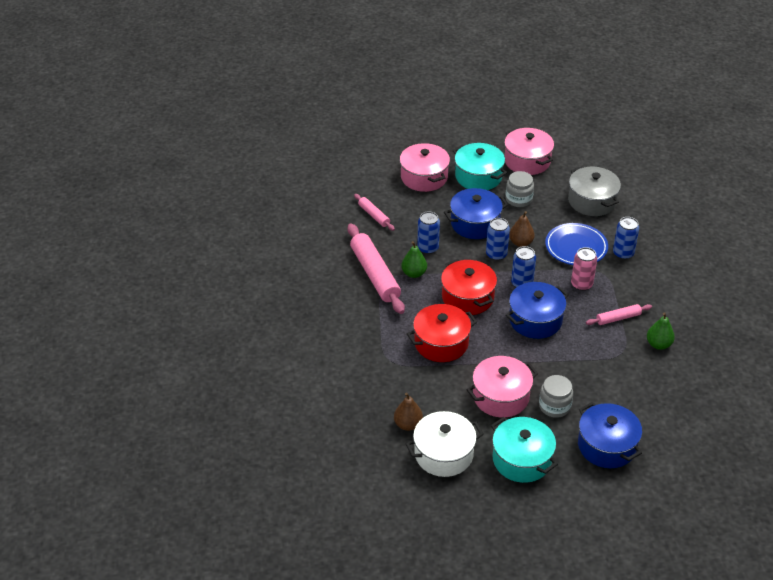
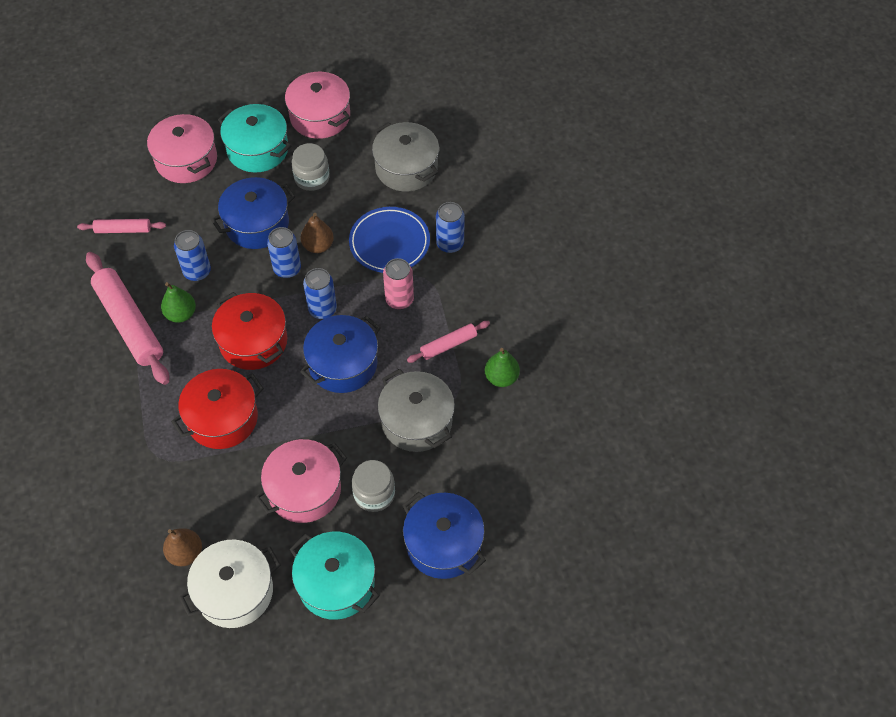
camera: 10 degrees left, 15 degrees up
(374, 215) = (123, 230): pink rolling pin -> pink rolling pin turned 45 degrees counterclockwise
(590, 364) = (416, 421): none -> grey pot

